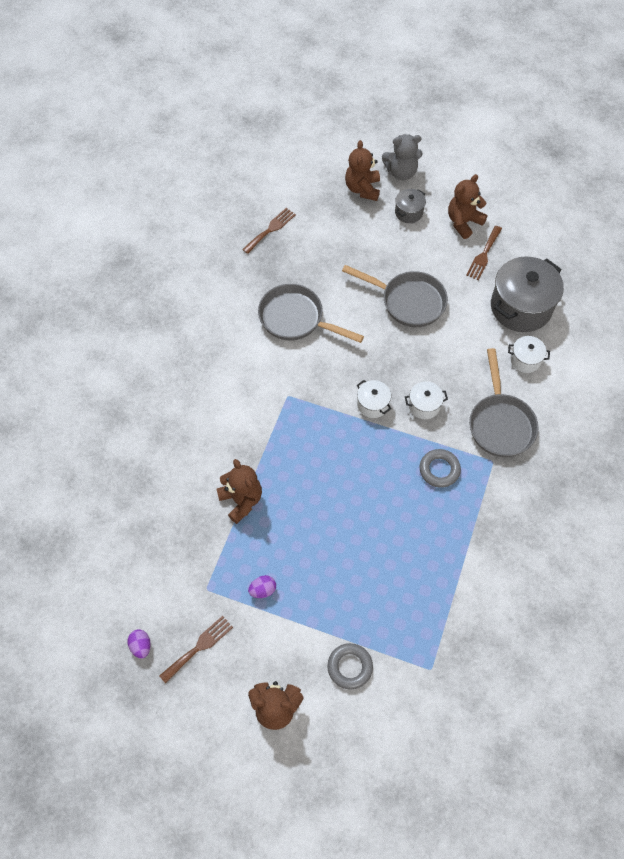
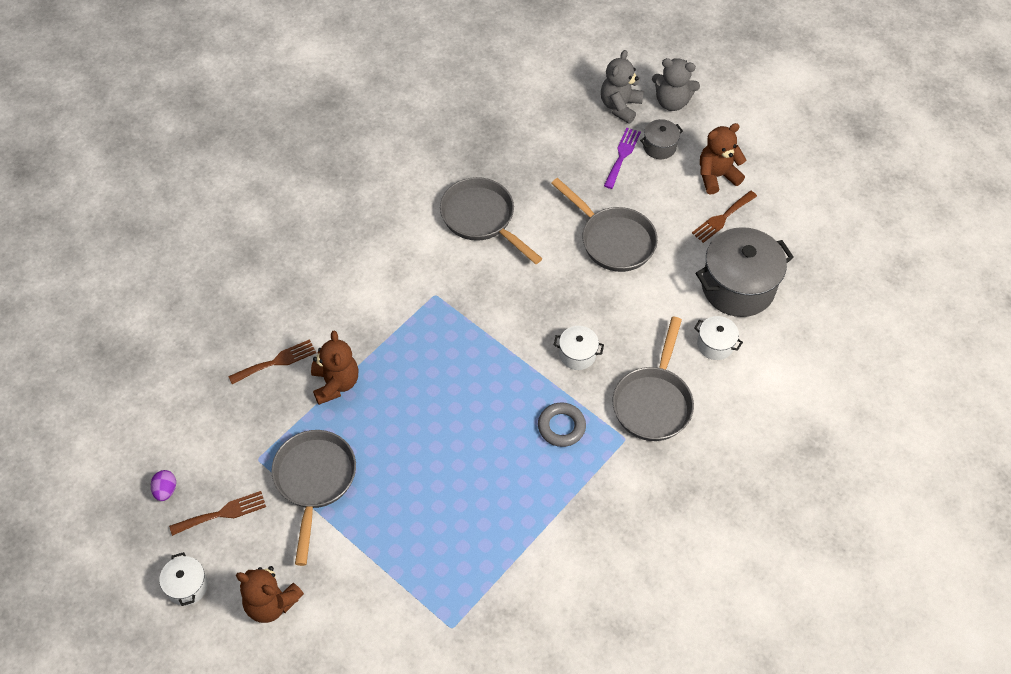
camera: 20 degrees right, 5 degrees down
(263, 590) = (314, 481): purple egg -> grey pan
(271, 229) = (499, 118): brown fork -> brown fork (276, 362)
(350, 667) = (367, 592): grey ring -> none
(362, 189) = (620, 106): brown teddy bear -> grey teddy bear
(372, 404) = (521, 334): white pot -> white pot (187, 586)
(383, 229) = (622, 155): none -> purple fork

